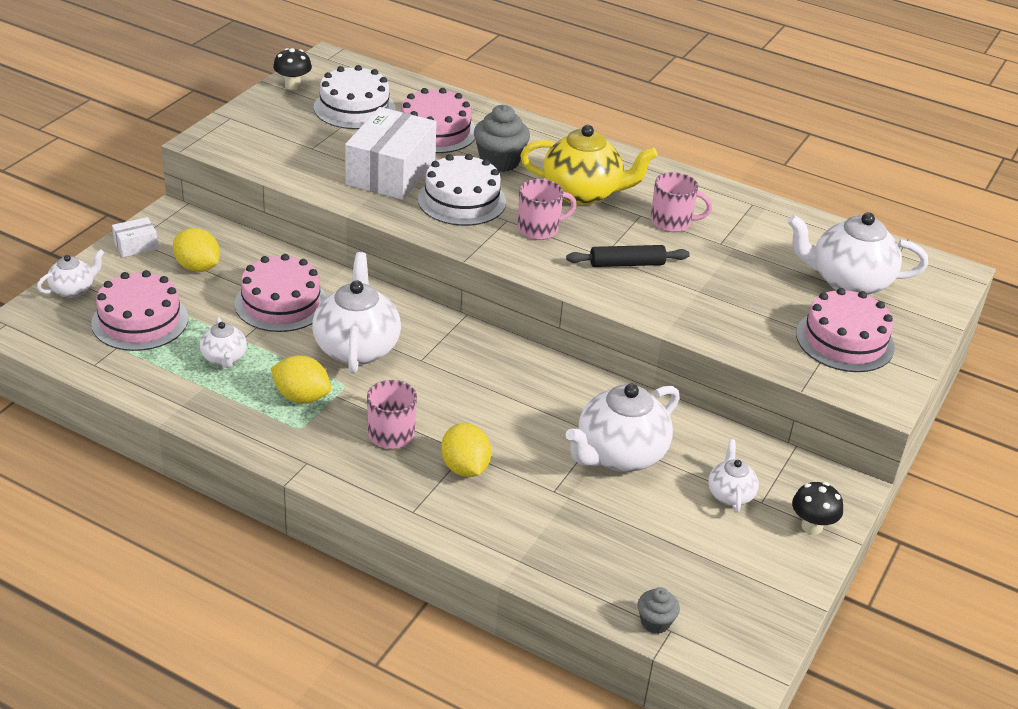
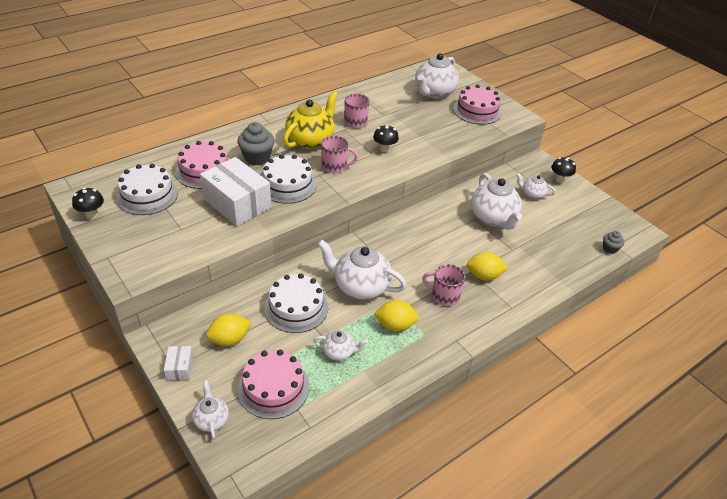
camera: 65 degrees left, 5 degrees up
(281, 303) = (296, 307): pink cake -> white cake
(301, 397) = (395, 325): yellow lemon -> yellow lemon turned 45 degrees clockwise
(539, 229) = (335, 166): pink mug -> pink mug turned 90 degrees clockwise
(627, 264) = (384, 149): black rolling pin -> black mushroom

